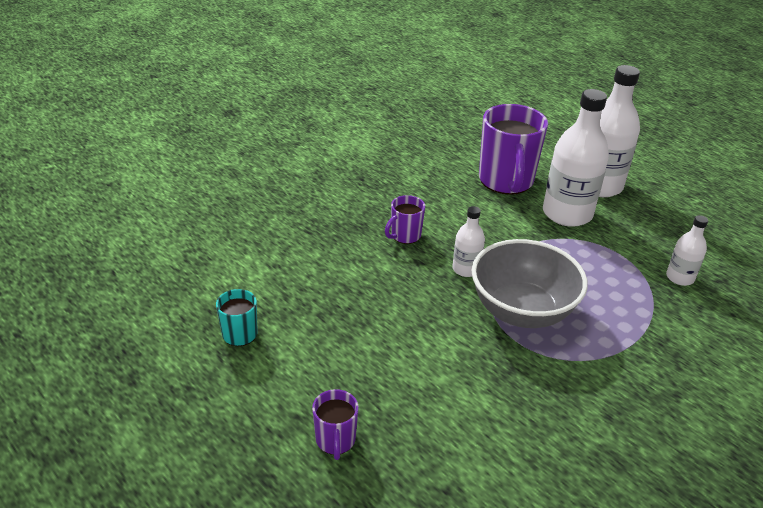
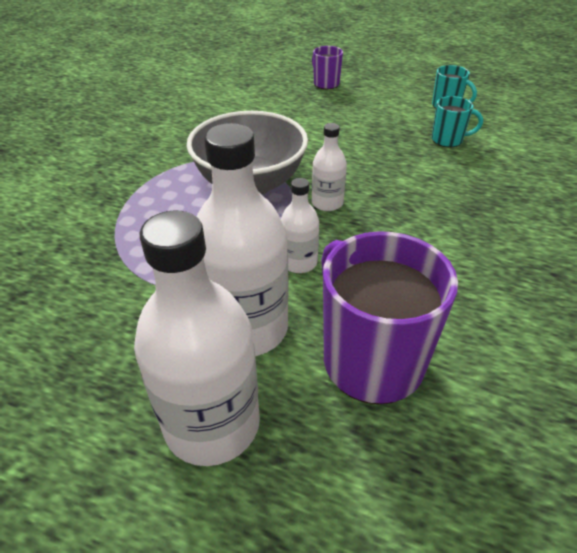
camera: 155 degrees right, 5 degrees up
(298, 289) = (448, 140): none -> turquoise mug
(405, 235) = (418, 216): purple mug -> none
(680, 277) = (77, 278): white bottle -> white bottle (299, 262)

